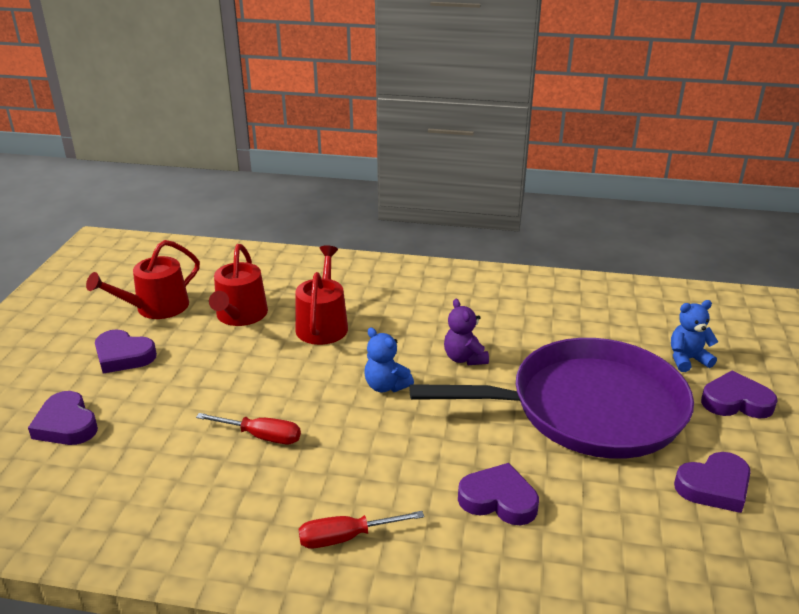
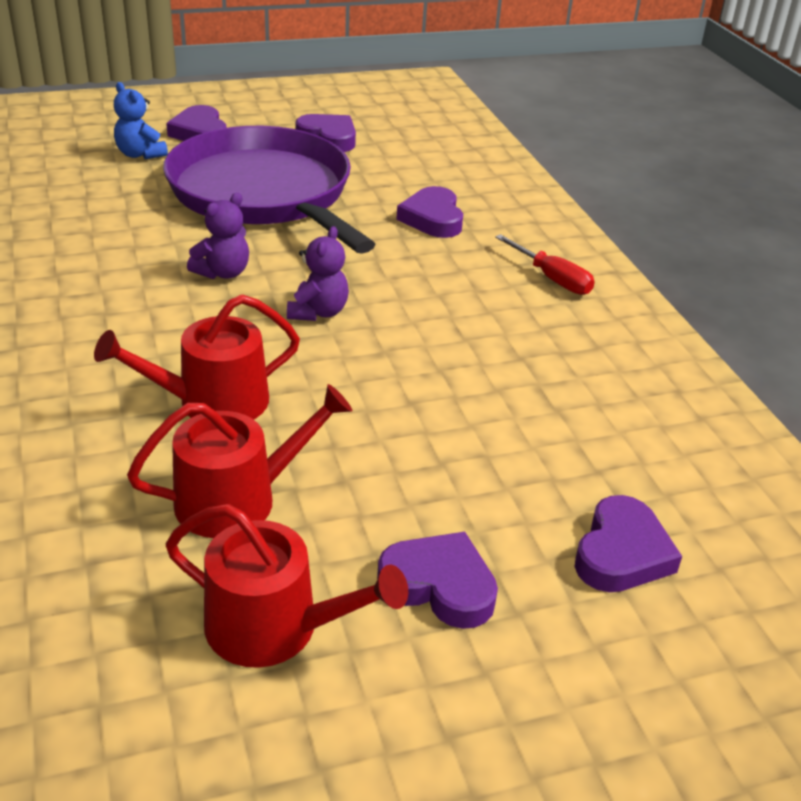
camera: 120 degrees left, 5 degrees up
(123, 356) = (439, 585): purple heart -> purple heart turned 60 degrees counterclockwise
(261, 436) = (480, 371): red screwdriver -> none
(386, 386) = (318, 312): blue teddy bear -> purple teddy bear

